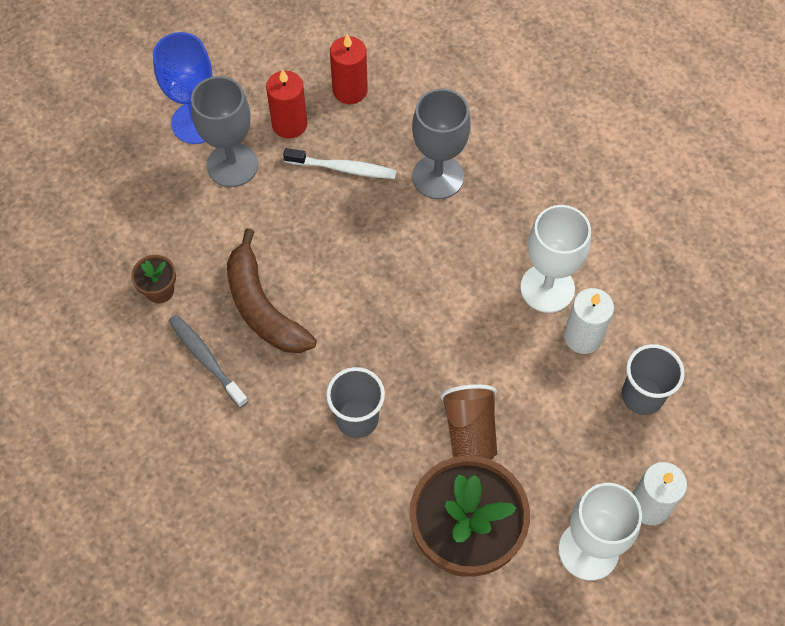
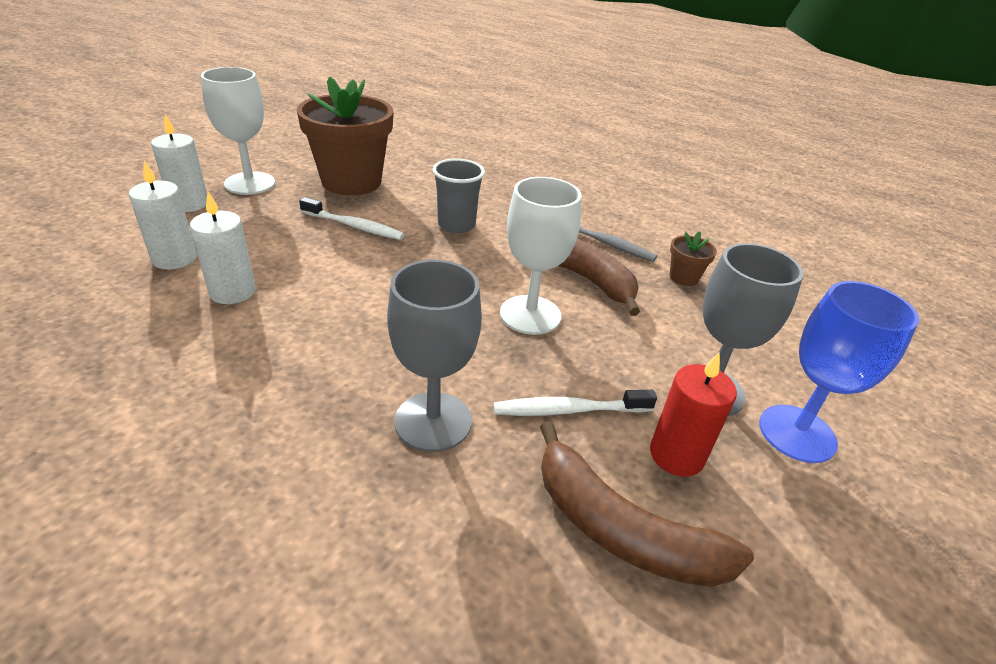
camera: 160 degrees right, 25 degrees down
(350, 90) = (621, 529): red candle -> brown banana
(470, 432) = (353, 226): brown cup -> white toothbrush
(547, 288) = (271, 325): white goblet -> white goblet (530, 315)
(642, 396) = (174, 259): grey cup -> white candle

